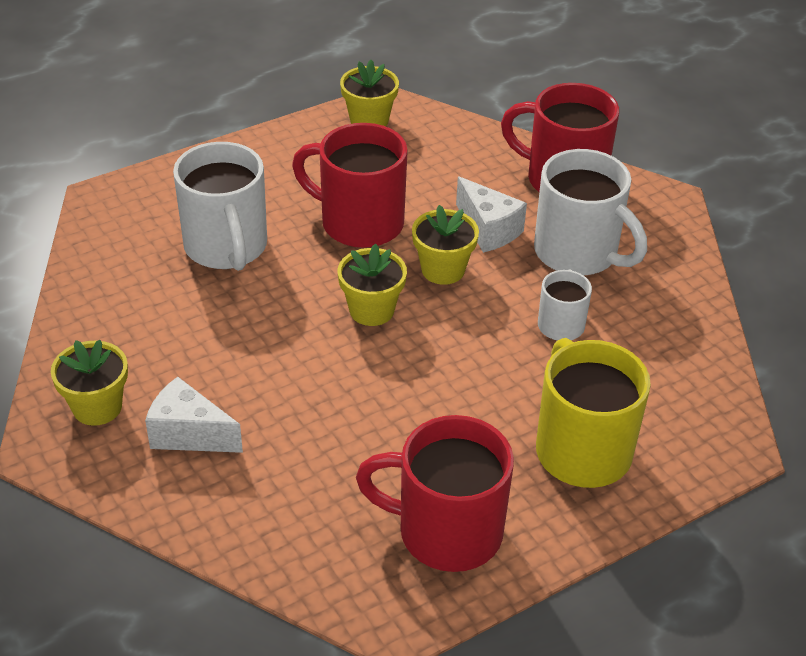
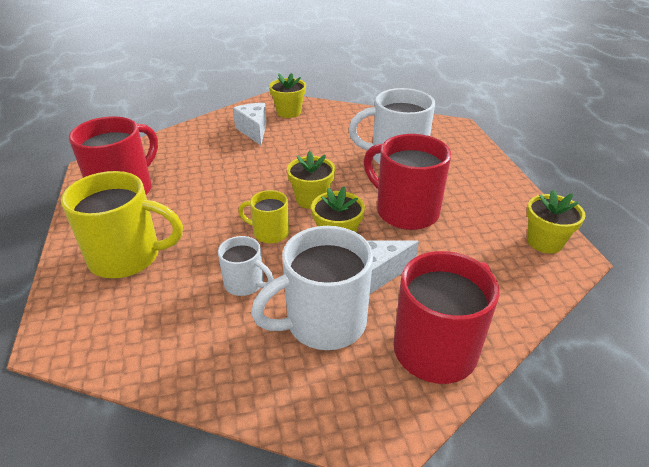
camera: 110 degrees right, 5 degrees down
(189, 434) = (254, 131): white cheese -> white cheese turned 60 degrees counterclockwise
(359, 223) = (405, 211): red mug -> red mug turned 90 degrees counterclockwise
(463, 330) = (269, 233): none -> yellow mug

